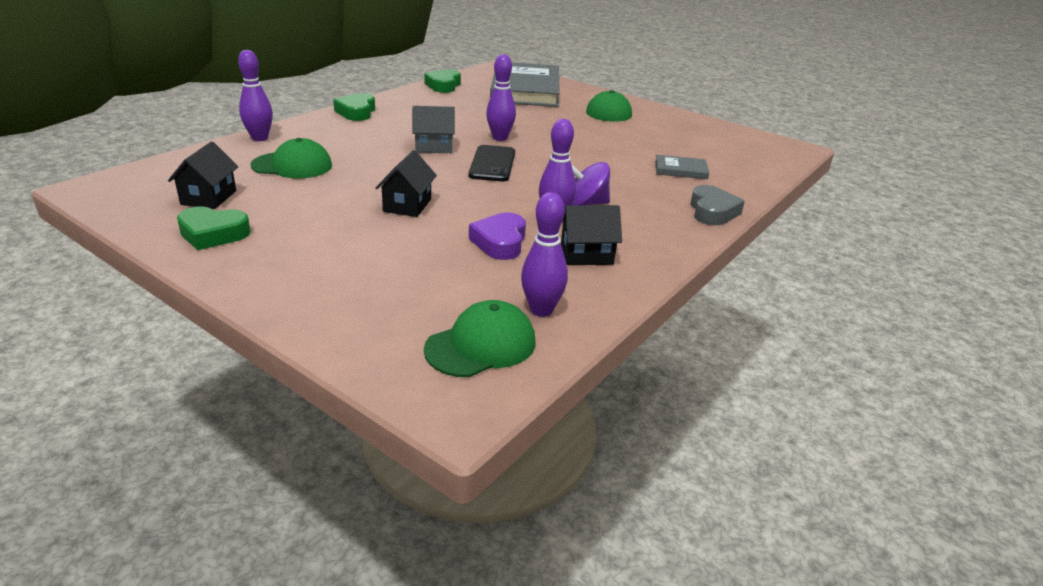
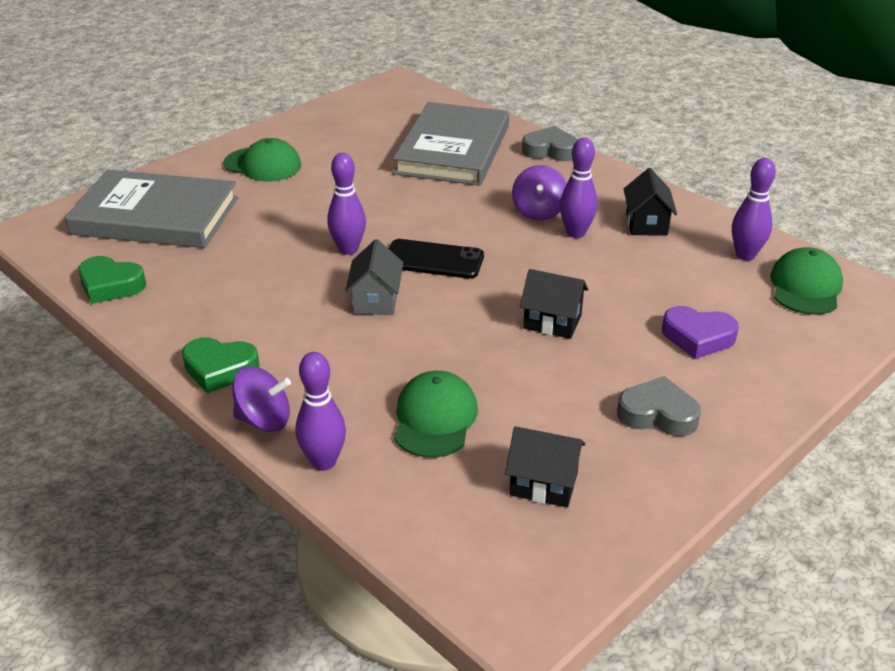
camera: 80 degrees left, 5 degrees up
(213, 234) = (644, 464): green heart -> none
(273, 243) = (657, 414): none -> grey heart
(305, 124) = (264, 420): none -> purple spinning top
(481, 345) = (805, 287): green cap -> green cap turned 45 degrees clockwise
(500, 242) = (630, 267): purple heart -> purple heart (698, 337)
(680, 170) = (453, 150): grey book -> grey book, size x2.38

